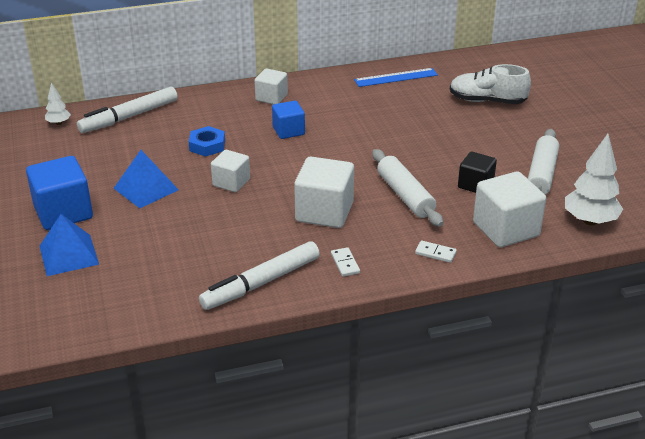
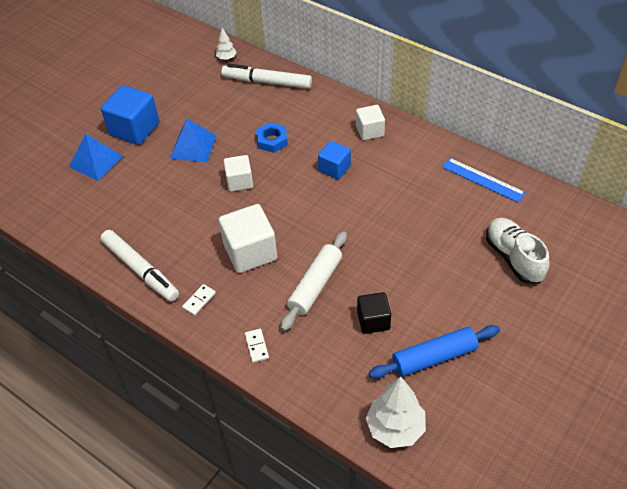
camera: 55 degrees right, 15 degrees up
(261, 283) = (141, 270): white marker -> white marker turned 150 degrees counterclockwise
(506, 229) = (328, 374): white cube -> none
(542, 174) = (434, 357): white rolling pin -> blue rolling pin

